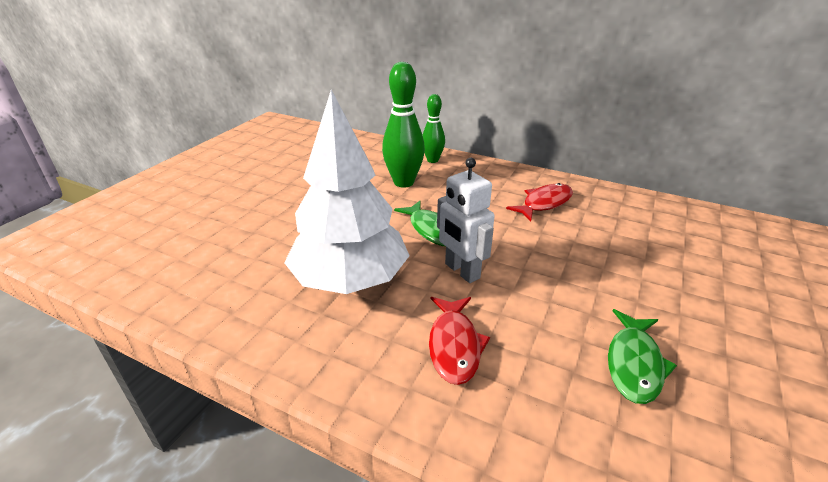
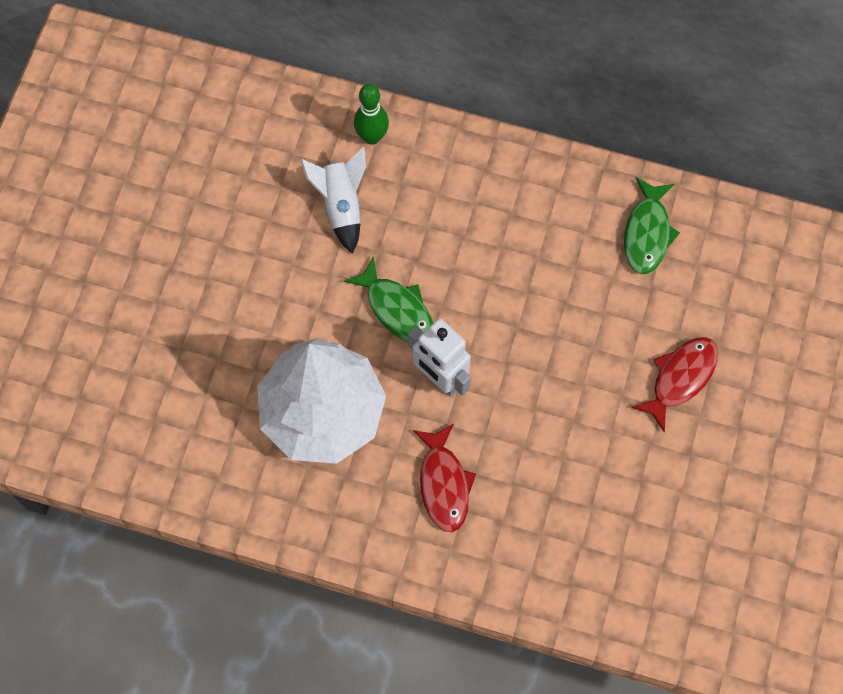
camera: 10 degrees left, 35 degrees up
(403, 182) = (341, 206): green bowling pin -> white rocket
(544, 203) = (533, 227): red fish -> red fish (680, 378)
(634, 364) = (605, 478): green fish -> green fish (647, 233)

